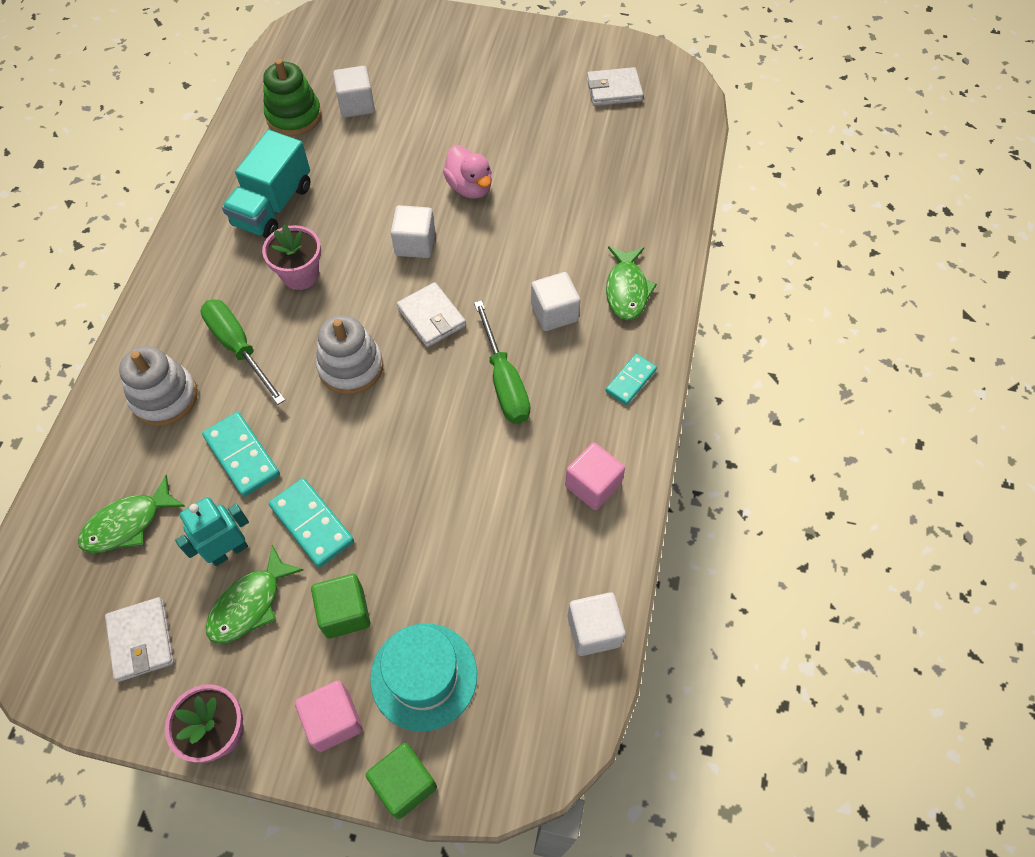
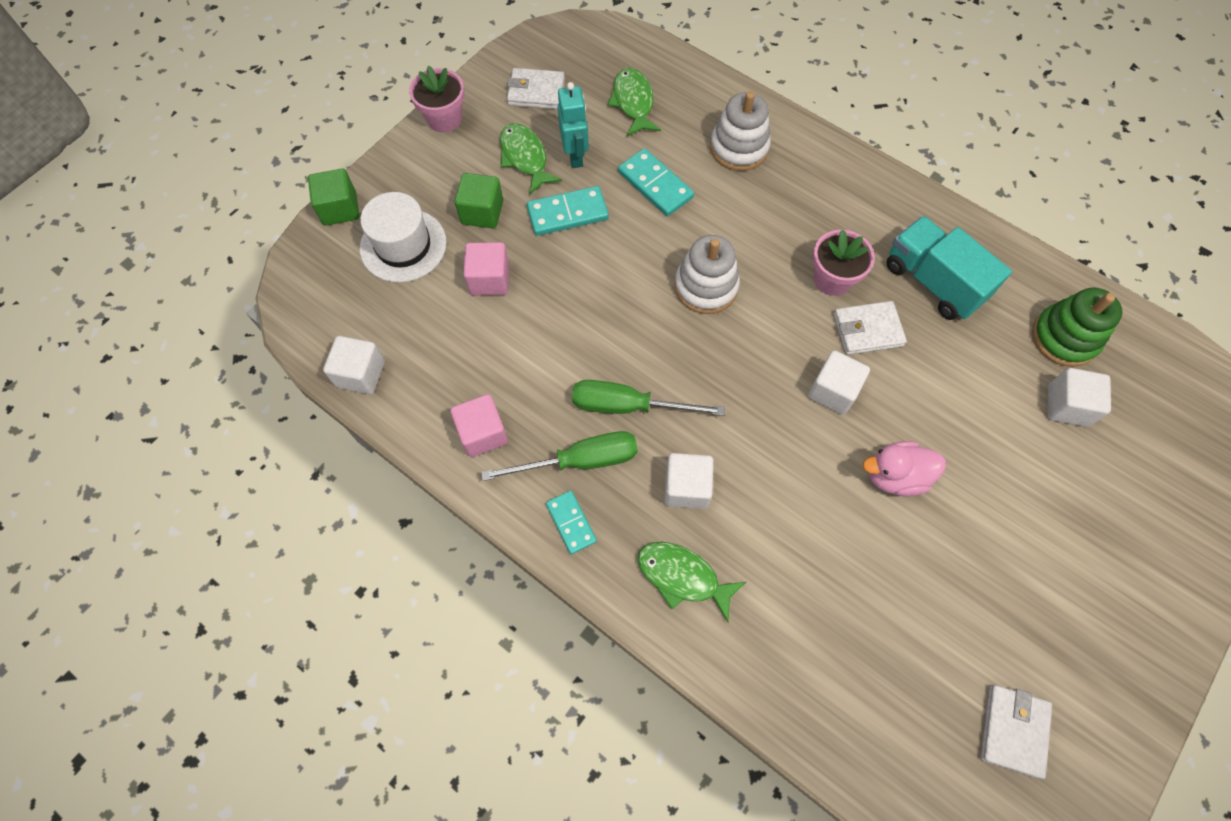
camera: 115 degrees right, 5 degrees up
(238, 347) = (767, 210): green screwdriver -> green screwdriver (580, 461)
(242, 455) = (655, 185): turquoise domino -> turquoise domino turned 60 degrees clockwise
(333, 720) = (409, 182): pink cube -> pink cube (489, 279)
(424, 676) = (403, 245): turquoise hat -> white hat
(431, 317) = (732, 372): white wallet -> white wallet (867, 330)

